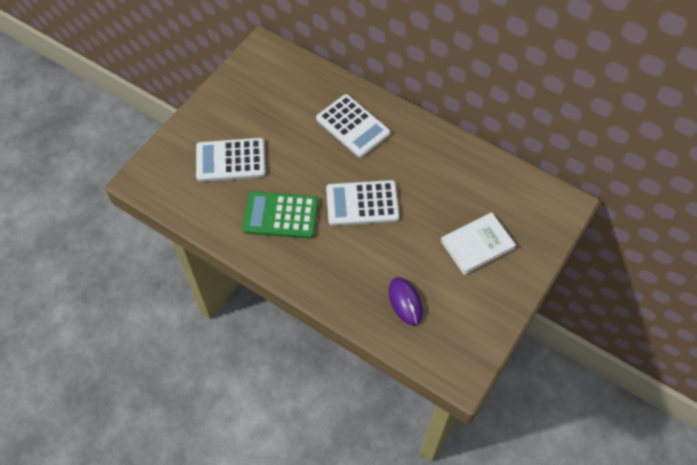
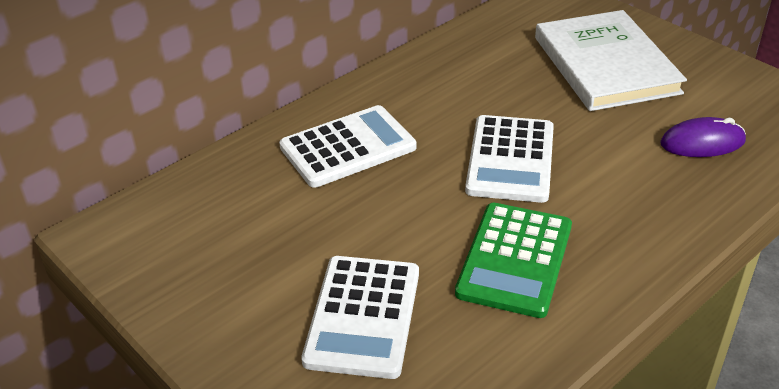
camera: 75 degrees left, 20 degrees down
(477, 244) = (605, 65): white book -> white book, size x1.52

